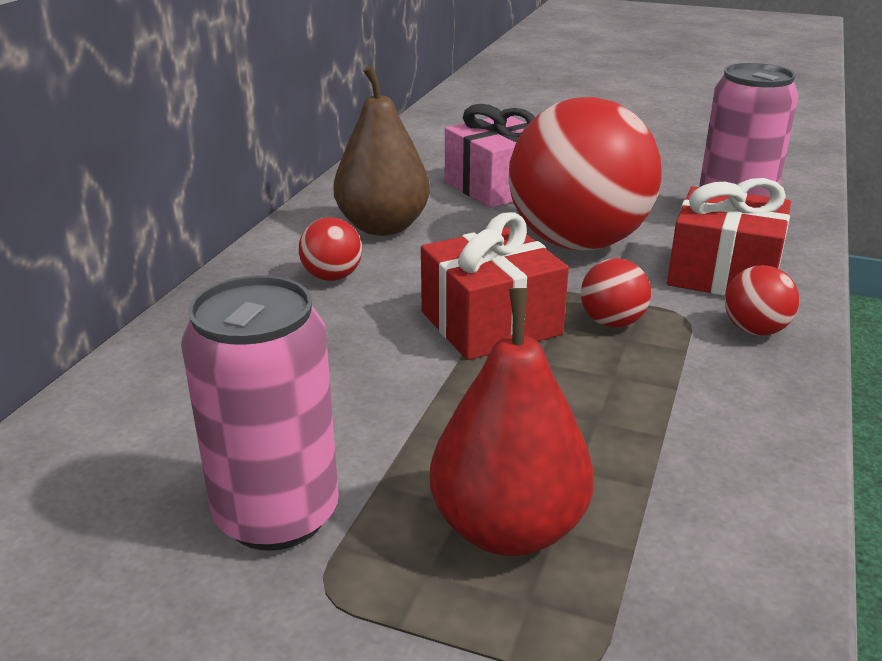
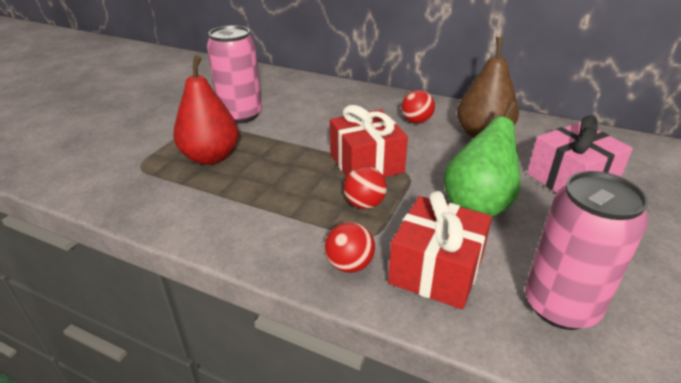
camera: 95 degrees right, 5 degrees up
(578, 243) = (477, 205): red ball -> green pear

